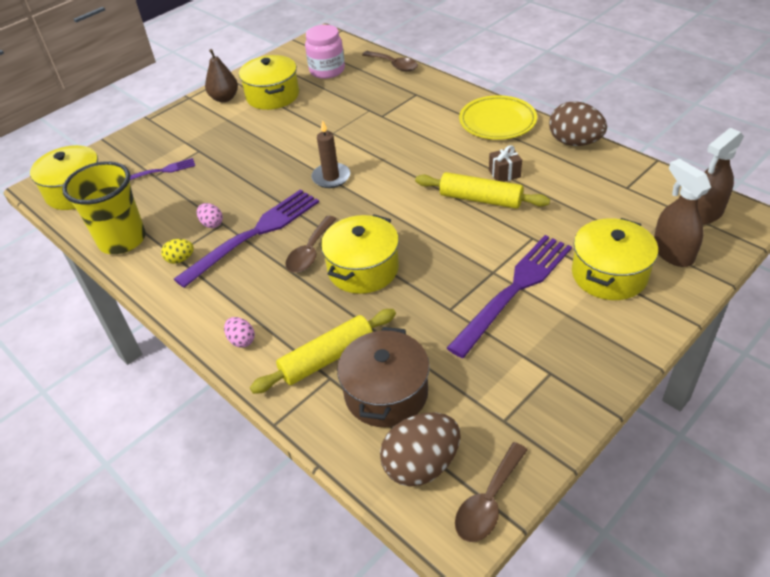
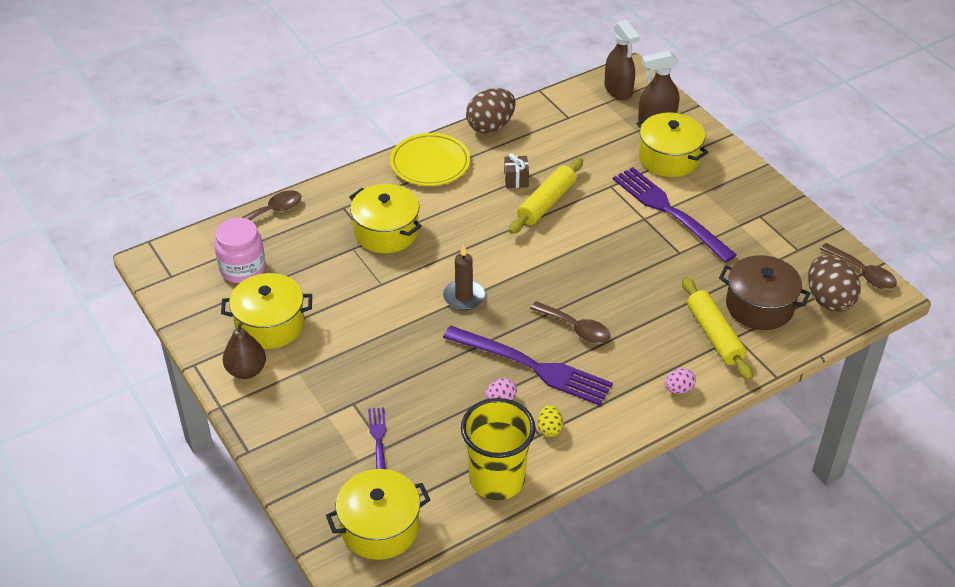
camera: 80 degrees left, 0 degrees up
(254, 234) = (532, 366): purple fork -> purple fork turned 150 degrees clockwise
(363, 269) = (613, 296): yellow pot -> yellow pot (386, 232)

